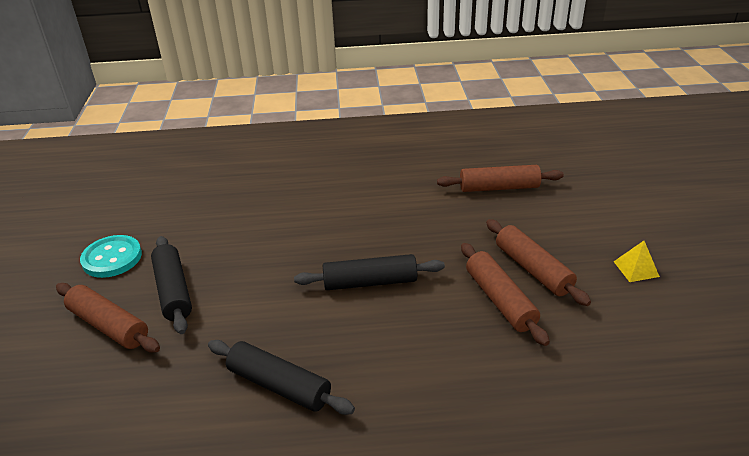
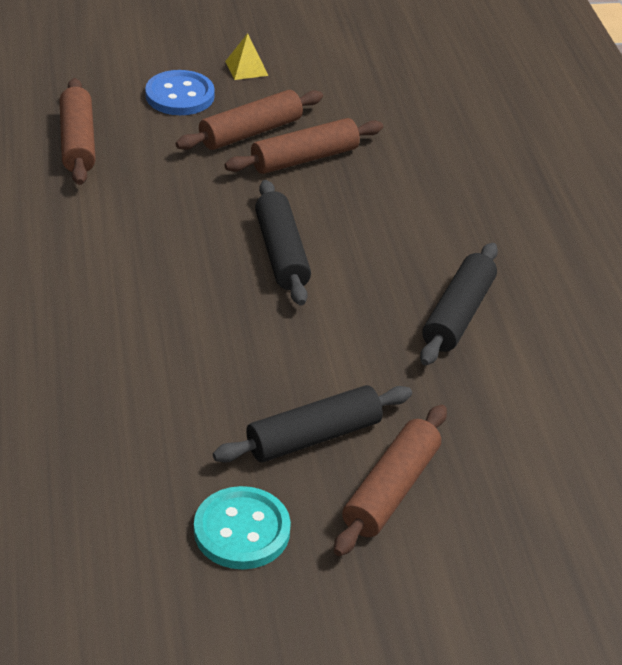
camera: 100 degrees left, 5 degrees up
(576, 232) = (180, 96): none -> blue button

